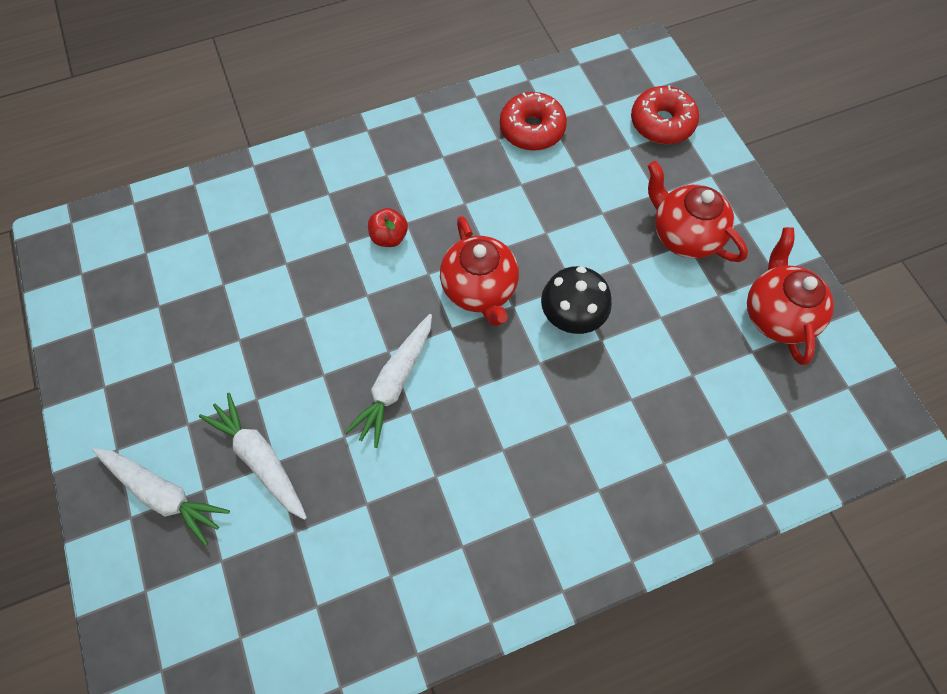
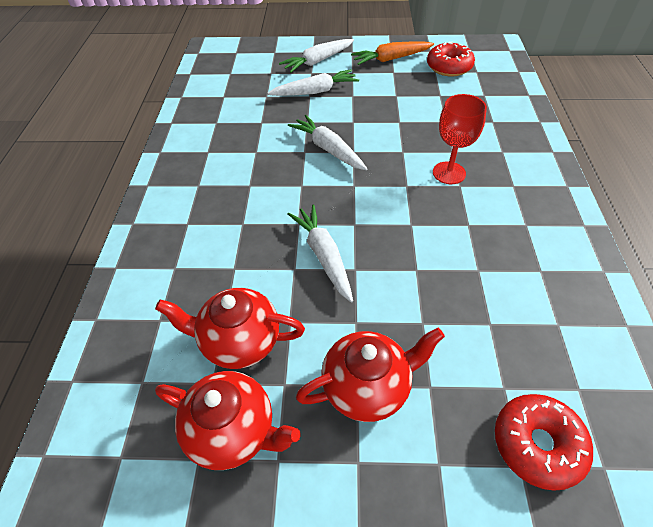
camera: 115 degrees right, 15 degrees down
(132, 378) = (391, 59): none -> orange carrot
(389, 237) = (449, 173): red apple -> red goblet
(479, 289) = (379, 209): red teapot -> red teapot (240, 341)
(532, 129) = (549, 302): red donut -> red donut (449, 67)
(570, 319) = (323, 256): black mushroom -> white carrot

